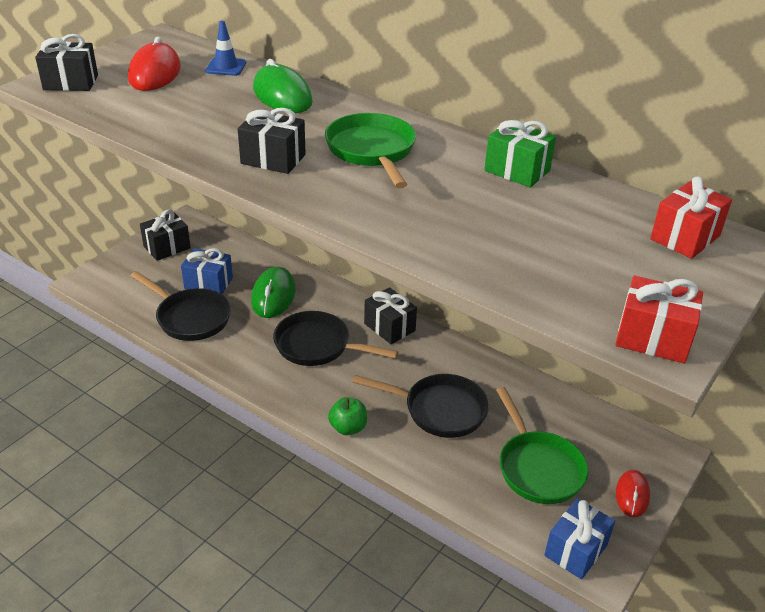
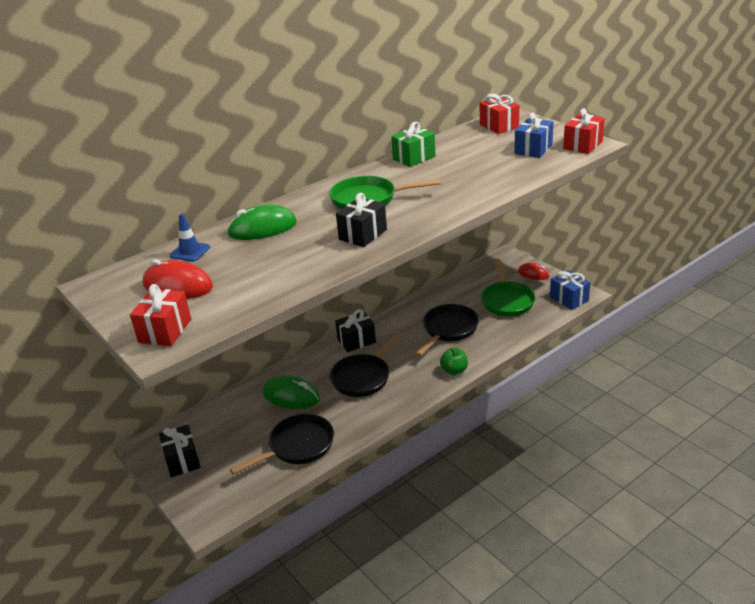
camera: 70 degrees left, 5 degrees down
(71, 82) = (165, 331): black gift -> red gift
(208, 283) = (254, 434): blue gift -> blue gift (533, 149)
(538, 467) = (507, 301): green pan -> green pan turned 90 degrees clockwise

